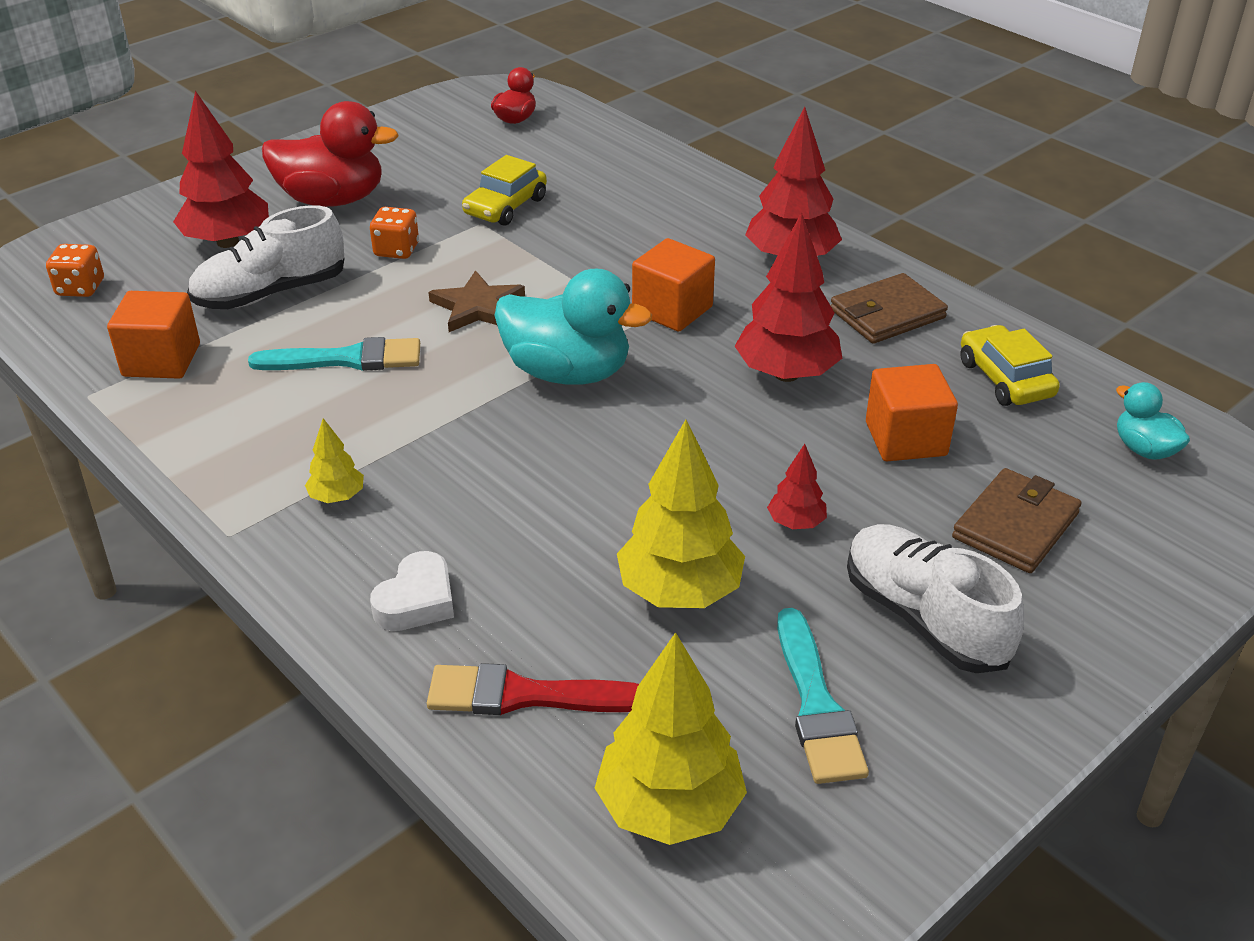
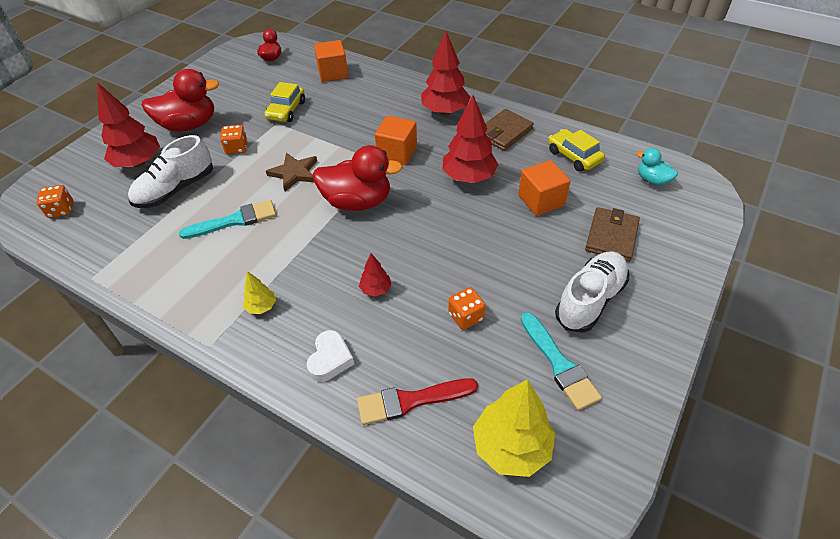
camera: 15 degrees left, 10 degrees up
(161, 360) = (127, 245): orange cube -> orange cube (333, 73)
(568, 373) = (357, 202): turquoise duck -> red duck
(680, 592) = (466, 317): yellow tree -> orange dice
(796, 523) = (507, 261): red tree -> red tree (376, 289)
(924, 618) = (590, 300): white shoe -> white shoe turned 90 degrees clockwise

